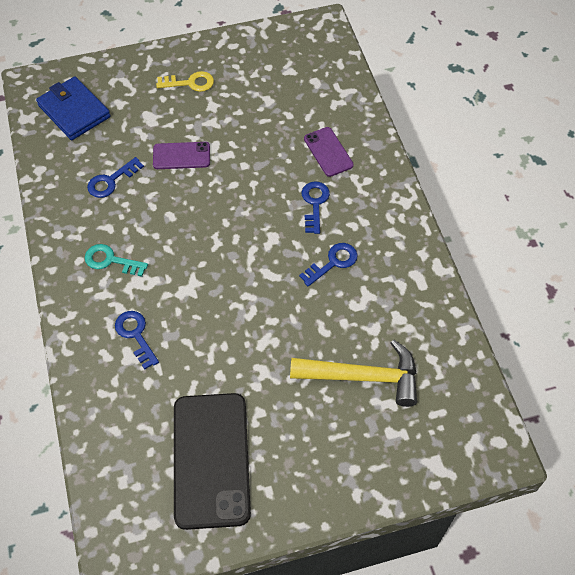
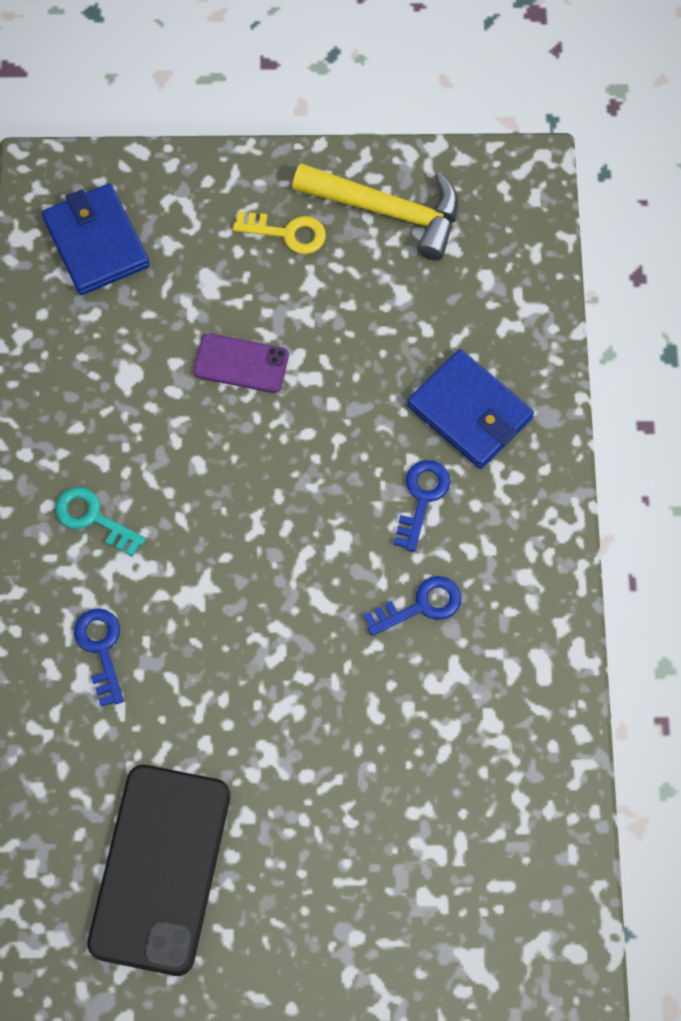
camera: 15 degrees right, 10 degrees up
(111, 181) = (124, 382): blue key -> none
(328, 152) = (469, 412): purple phone -> blue wallet
(364, 377) = (411, 801): yellow hammer -> yellow hammer (389, 211)

